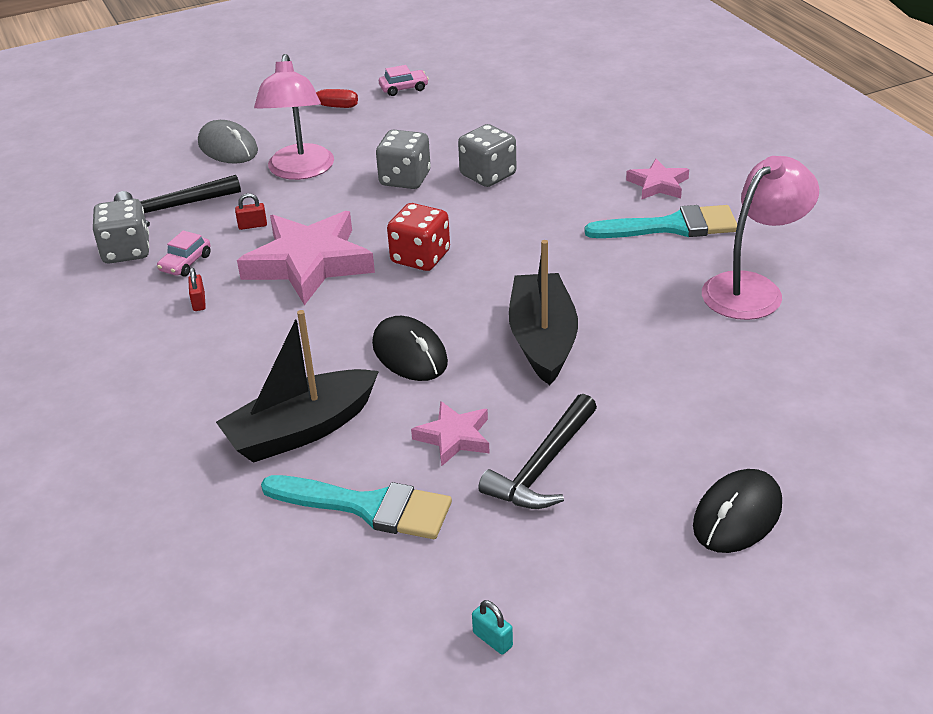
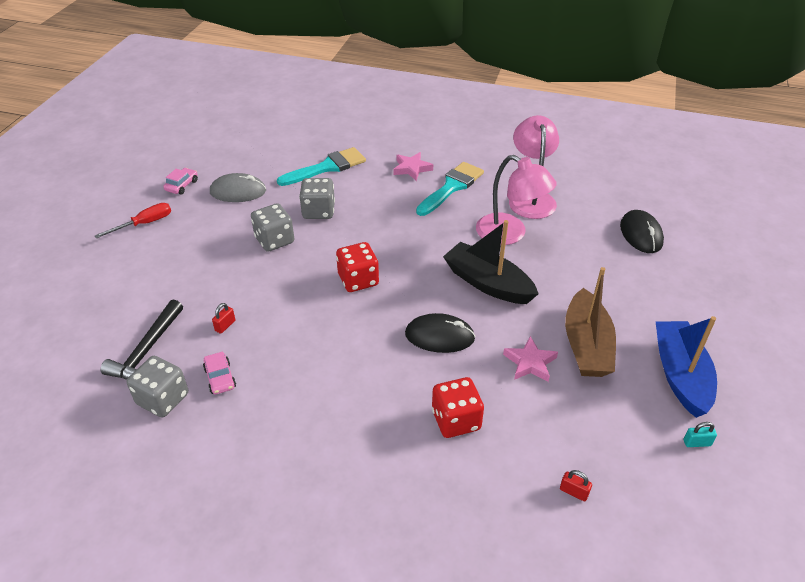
camera: 50 degrees left, 5 degrees up
(199, 302) = (272, 395): red padlock -> red padlock (573, 492)
(228, 147) = (120, 287): grey mouse -> grey mouse (238, 191)
(300, 171) = (199, 273): pink lamp -> pink lamp (510, 234)
(301, 430) = (456, 420): black boat -> red dice
(309, 263) = (301, 325): pink star -> none
(368, 507) = (552, 431): turquoise brush -> turquoise brush (327, 167)
(542, 466) = (586, 345): black hammer -> brown boat
(598, 571) = (680, 375): none -> blue boat
(737, 515) = (682, 307): black mouse -> black mouse (641, 234)

